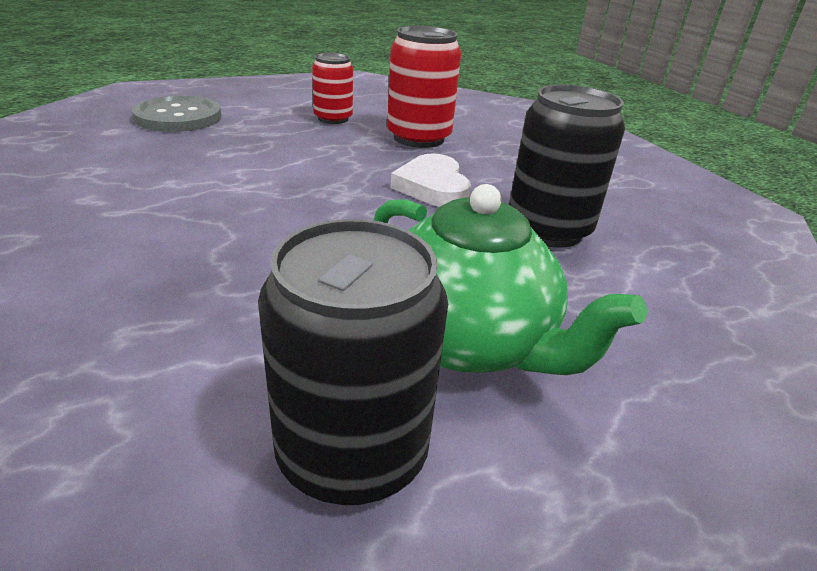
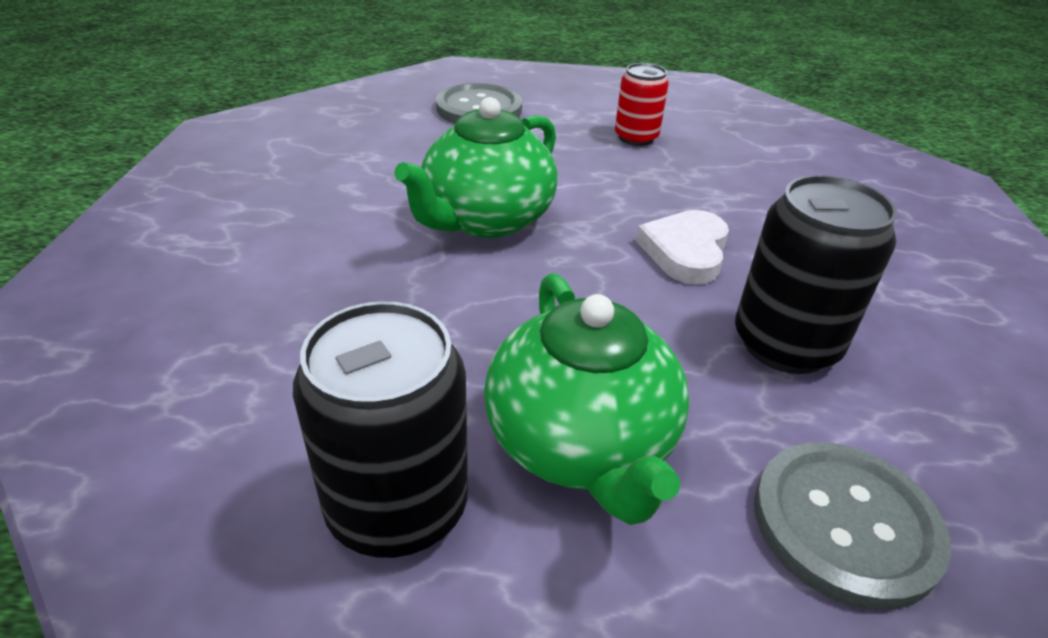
camera: 30 degrees right, 5 degrees up
(252, 198) = (486, 220): none -> green teapot
(418, 138) = (718, 183): red can -> none
(677, 330) = (845, 524): none -> grey button

